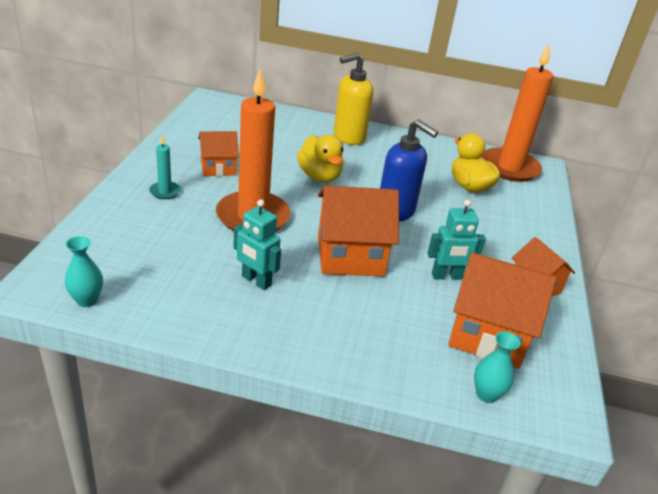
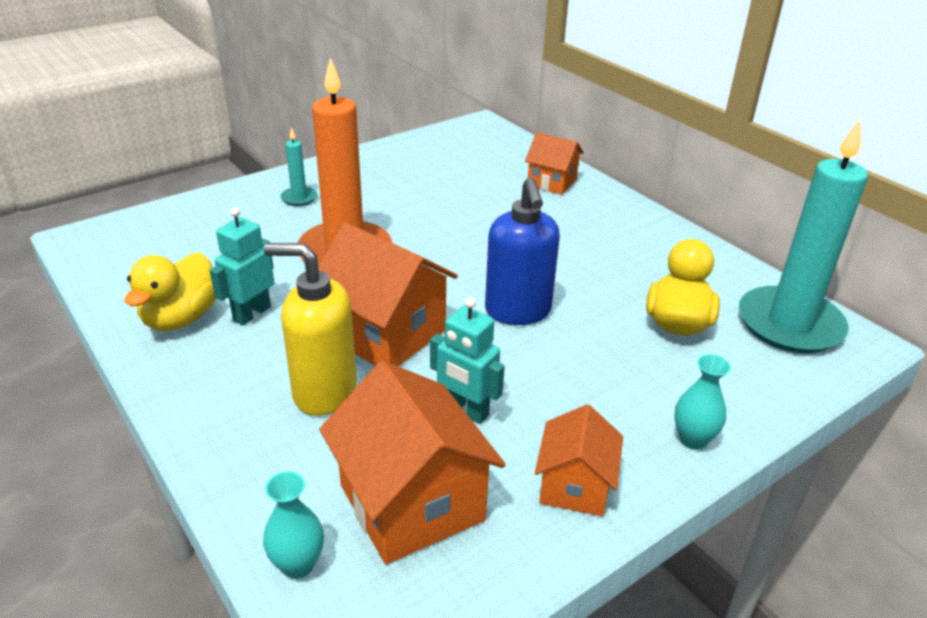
camera: 45 degrees right, 0 degrees up
(87, 300) = (98, 264): turquoise vase -> turquoise vase (693, 439)
(218, 167) = (384, 193): orange house -> orange house (551, 182)
(256, 281) = (251, 313): turquoise robot -> turquoise robot turned 45 degrees clockwise
(319, 176) = (483, 239): yellow duck -> yellow duck (181, 318)
(348, 137) = (589, 209): yellow soap dispenser -> yellow soap dispenser (324, 392)
(509, 167) = (789, 324): orange candle -> turquoise candle

